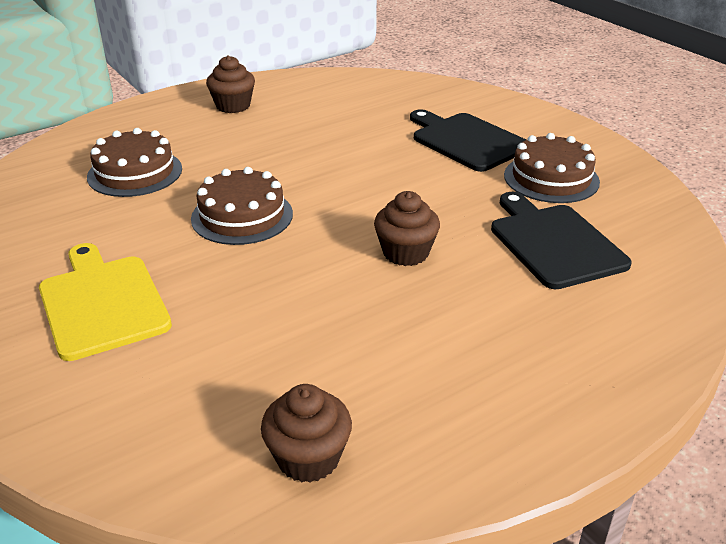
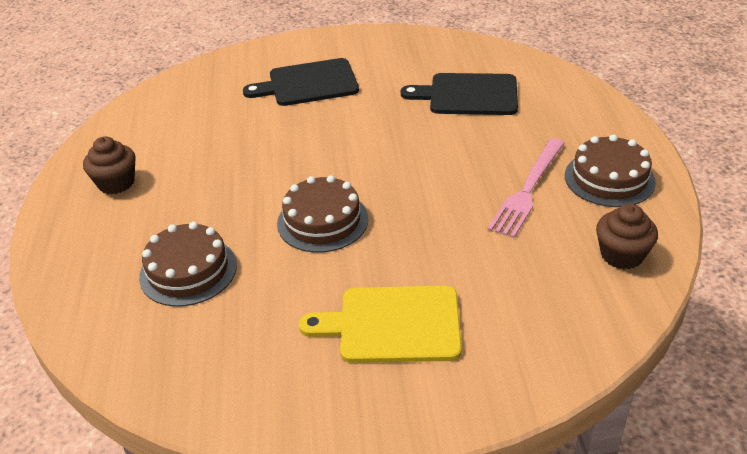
camera: 60 degrees left, 5 degrees up
(395, 339) = (528, 189): none -> pink fork
(405, 253) = (435, 156): brown cupcake -> none
(551, 178) = (392, 68): brown cake -> brown cake (609, 178)

